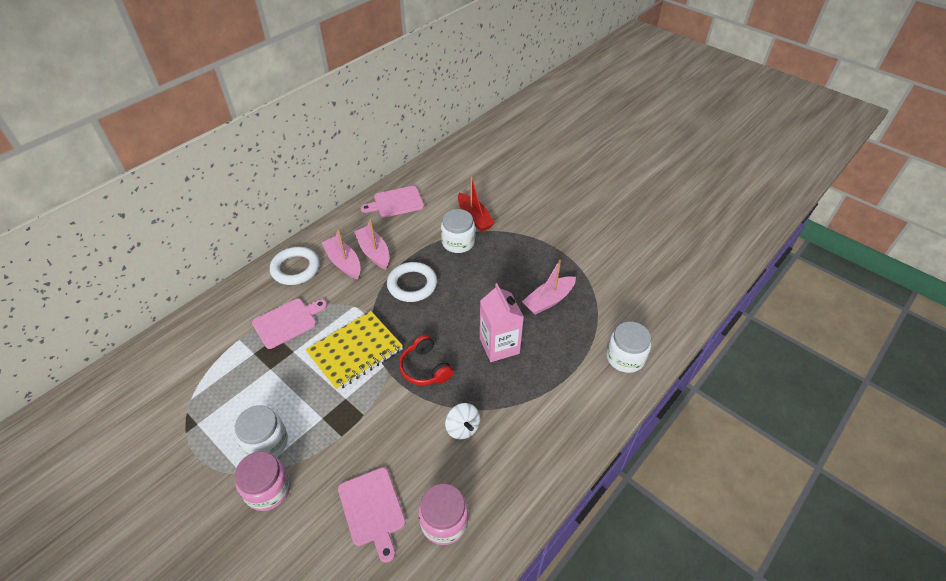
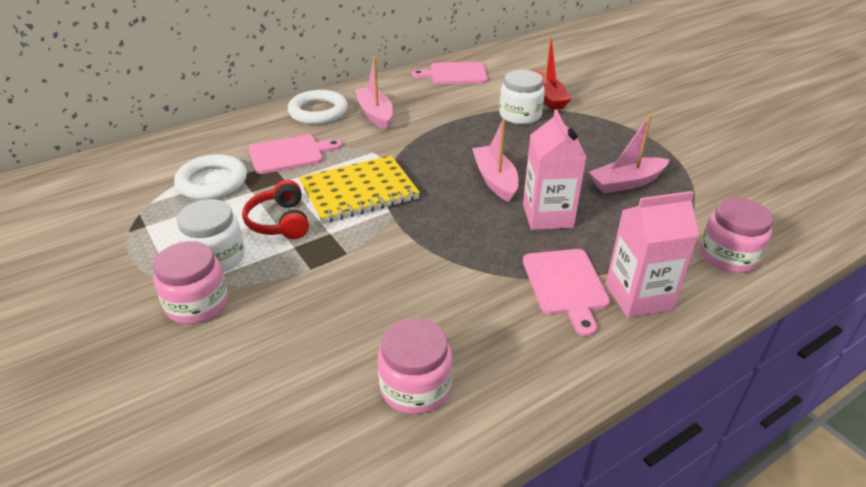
camera: 15 degrees right, 10 degrees down
(372, 509) = (321, 352): pink cutting board -> pink cutting board (566, 285)
(374, 252) = (414, 110): pink boat -> pink boat (495, 180)
(412, 284) = (451, 143): white ring -> white ring (212, 182)
(425, 368) = (442, 221): red headphones -> red headphones (280, 221)
(462, 428) = (473, 290): white spinning top -> none
(573, 407) = (638, 296): none -> pink carton
(625, 357) = (728, 256): white jar -> pink jar

